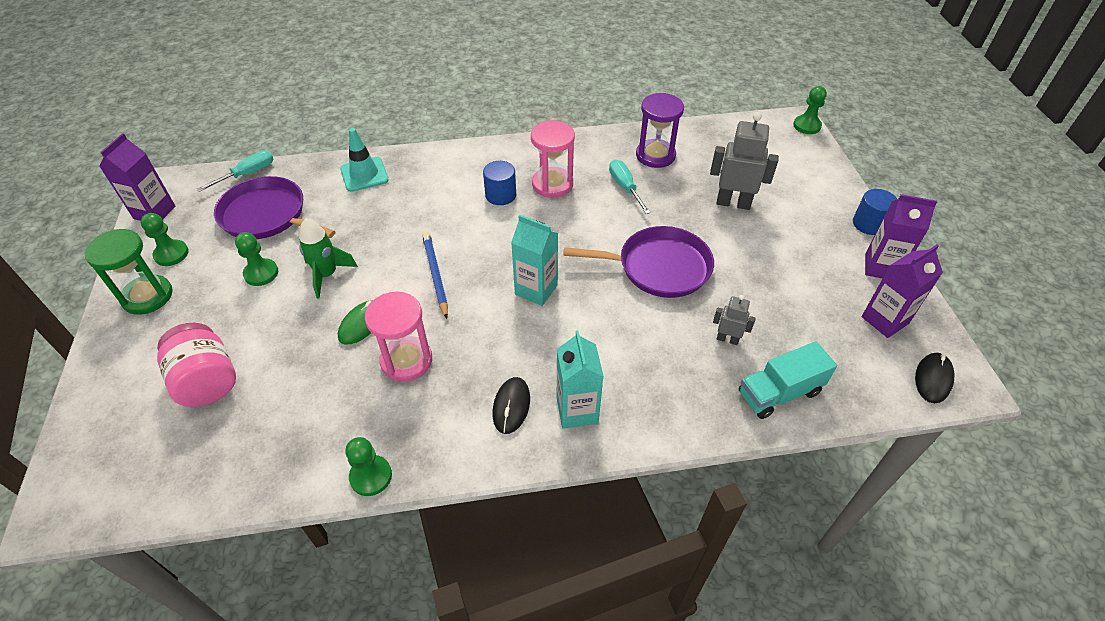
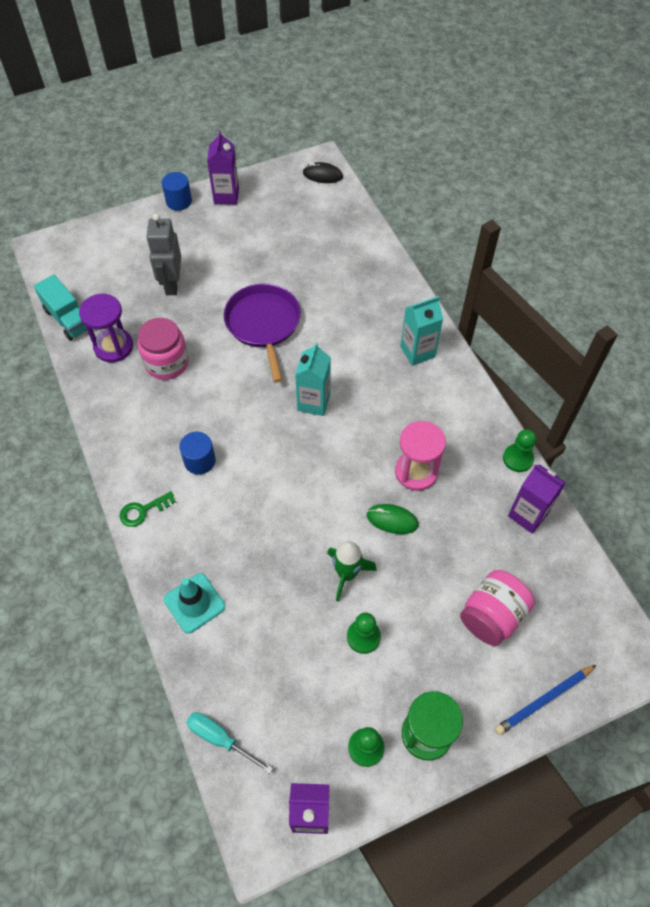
camera: 105 degrees left, 10 degrees up
(267, 216) = (283, 675): purple pan -> none
(435, 275) = (319, 482): blue pencil -> blue pencil (543, 700)
(466, 156) = (143, 511): none -> green key
(511, 406) = (429, 391): black mouse -> none
(552, 184) = (174, 421): pink hourglass -> none
(625, 187) = (167, 363): turquoise screwdriver -> pink jar
(727, 339) = (324, 276): grey robot -> none
(779, 393) = (361, 247): turquoise truck -> turquoise truck (68, 319)
(807, 126) = (48, 240): green pawn -> none
(884, 320) = (279, 195): purple carton -> purple carton (528, 515)

